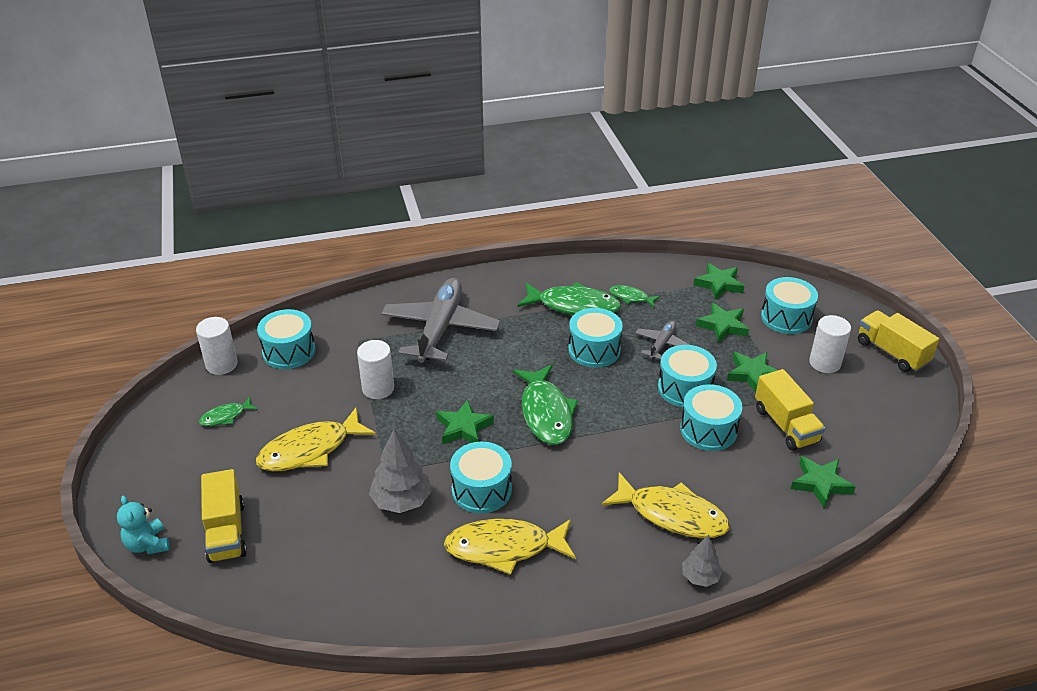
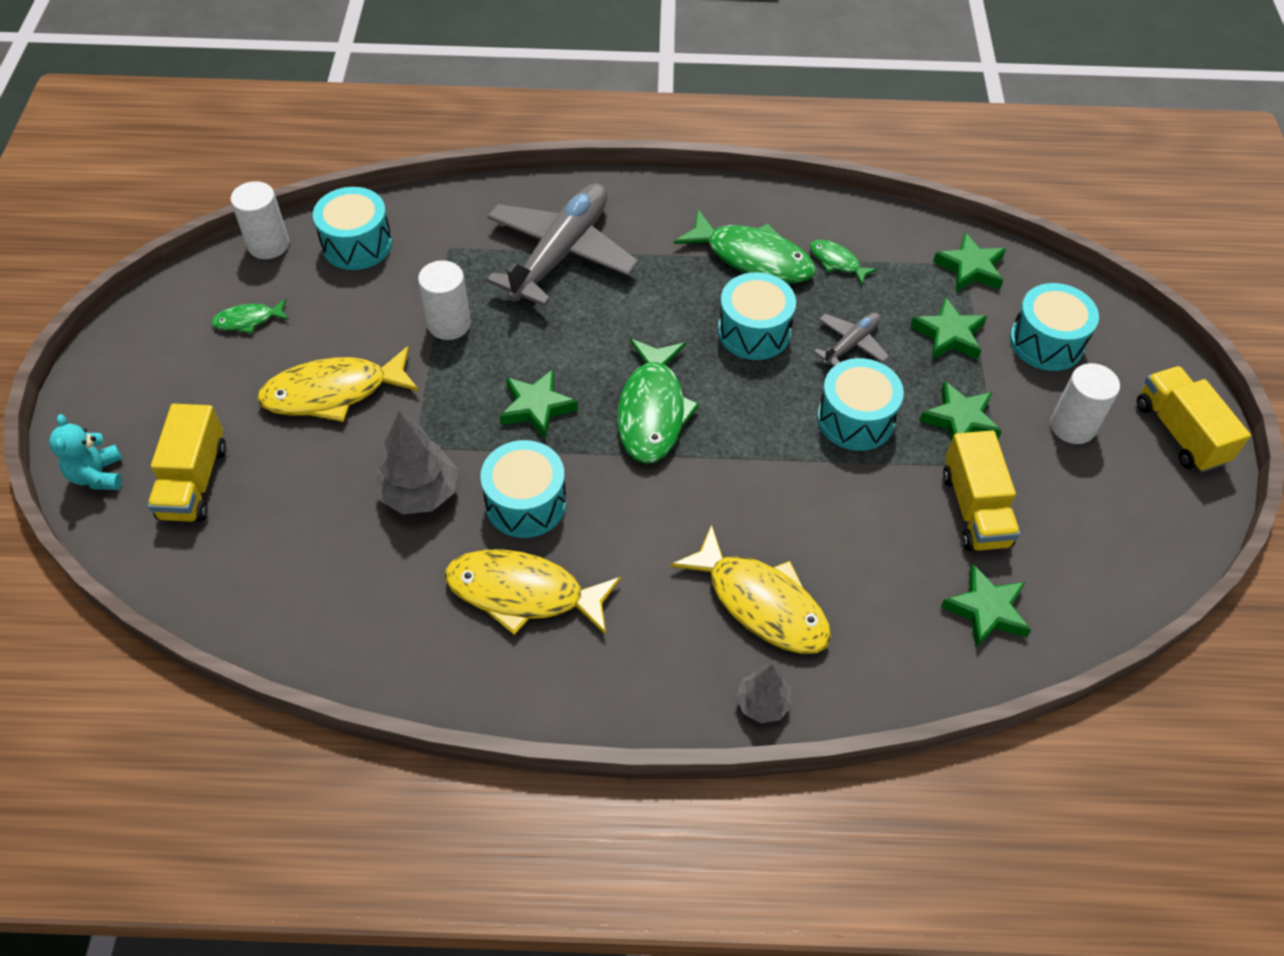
camera: 15 degrees right, 15 degrees up
(708, 430) = (862, 490): turquoise drum -> none

